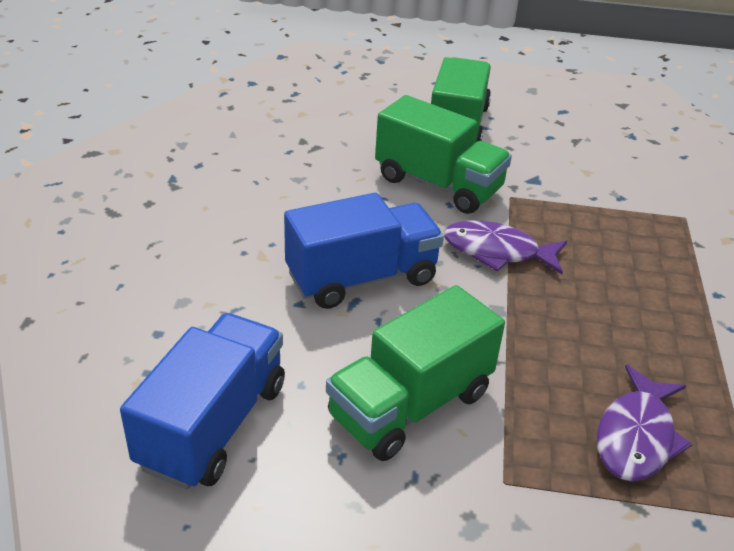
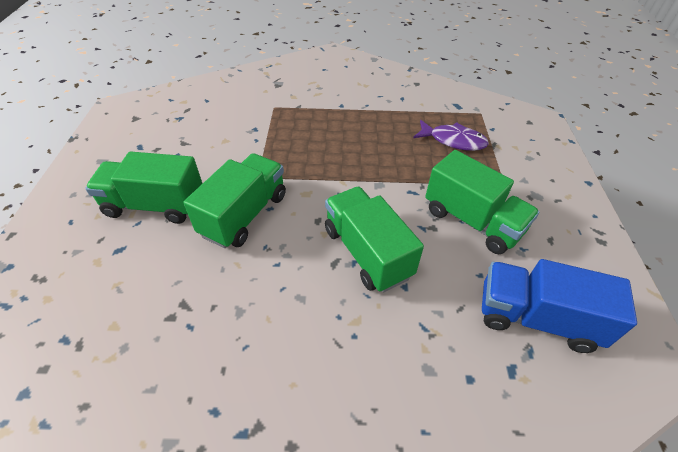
camera: 95 degrees left, 10 degrees up
(362, 278) = (367, 252): blue truck -> green truck
(497, 251) = (322, 184): purple fish -> none

